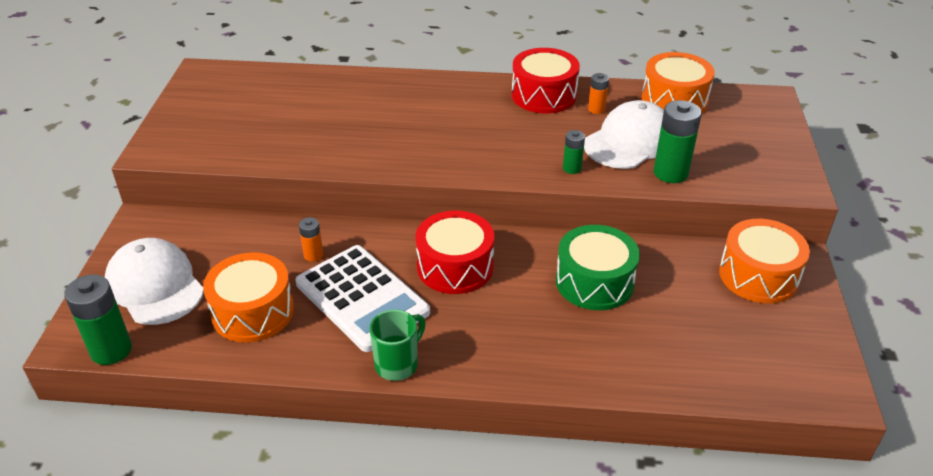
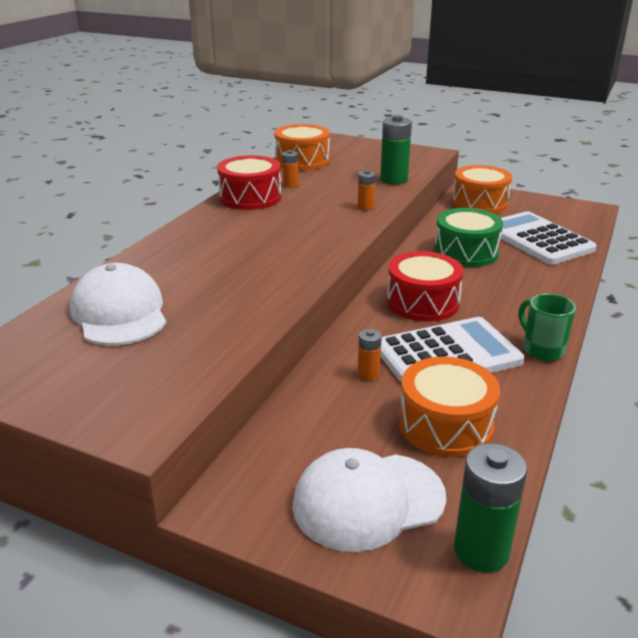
camera: 70 degrees left, 10 degrees down
(572, 168) = (365, 207): green battery -> orange battery
(630, 141) = (344, 183): white cap -> white cap (119, 313)
(677, 342) = (538, 239): none -> white calculator

